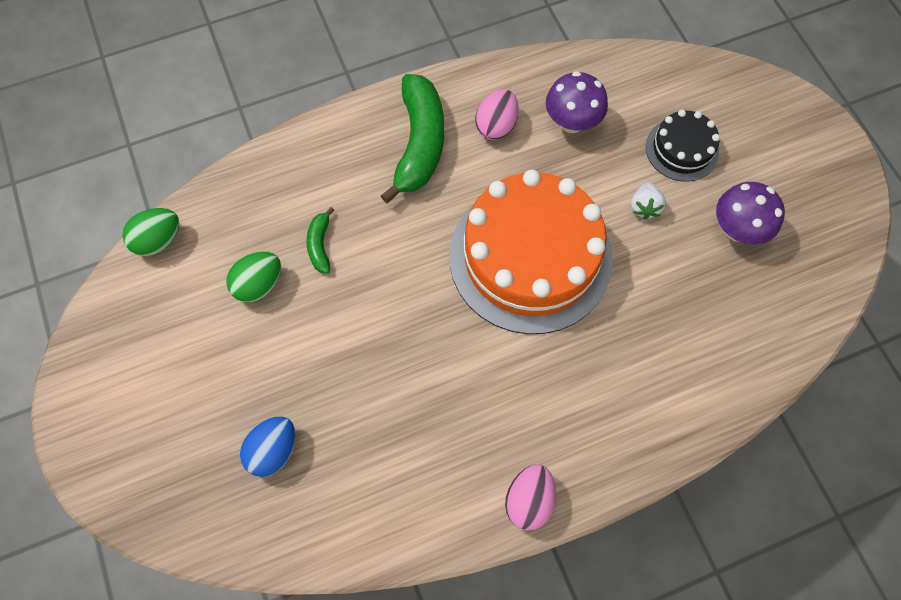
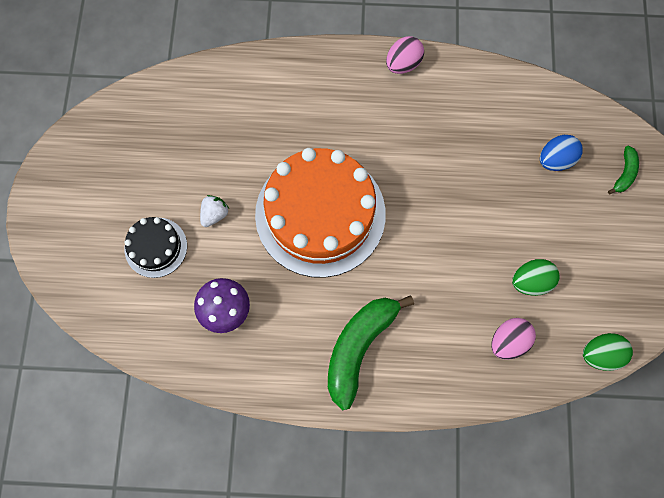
camera: 155 degrees left, 5 degrees up
(320, 245) = (473, 293): green banana -> green banana (624, 173)
(496, 126) = (288, 335): pink egg -> pink egg (508, 341)
(737, 229) = (160, 168): purple mushroom -> none

